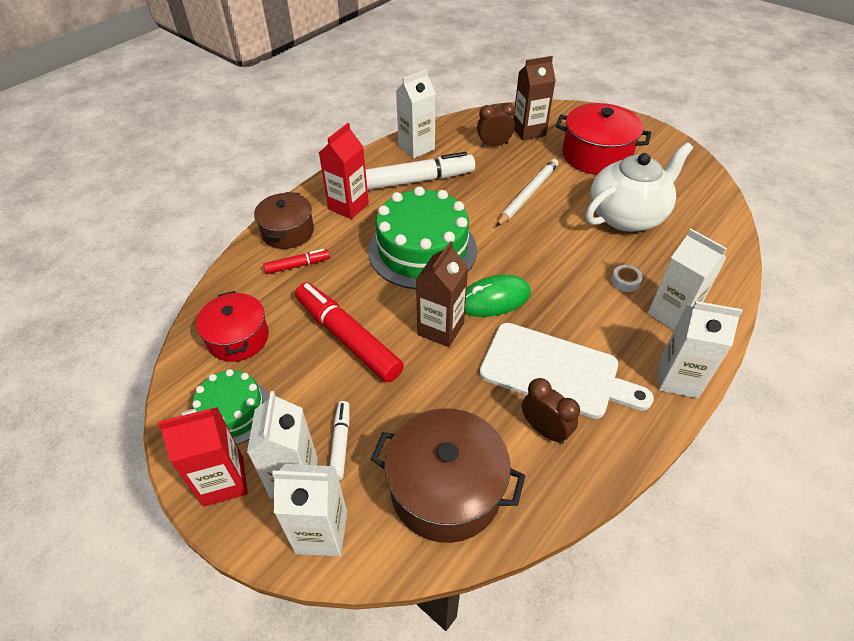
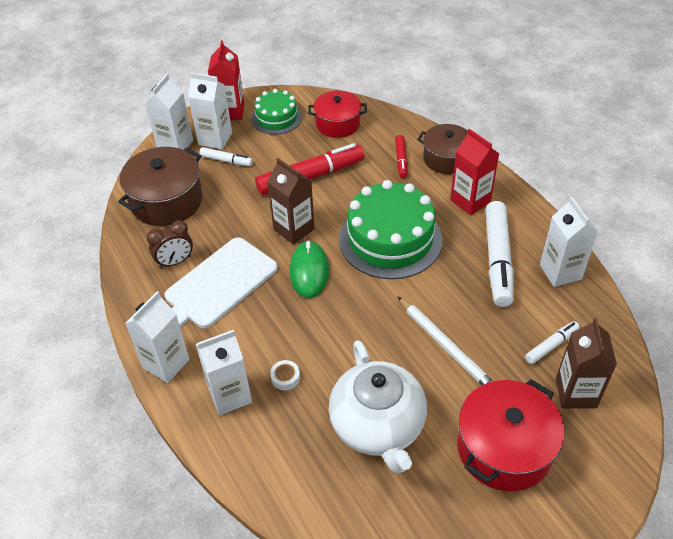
camera: 110 degrees right, 0 degrees up
(494, 145) = (551, 345): brown clock -> white marker

